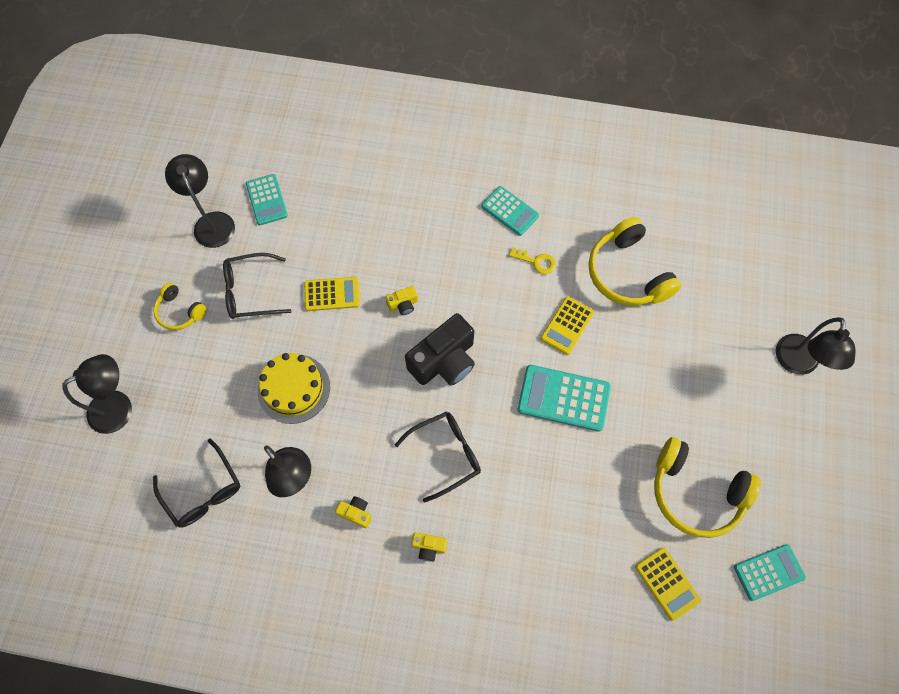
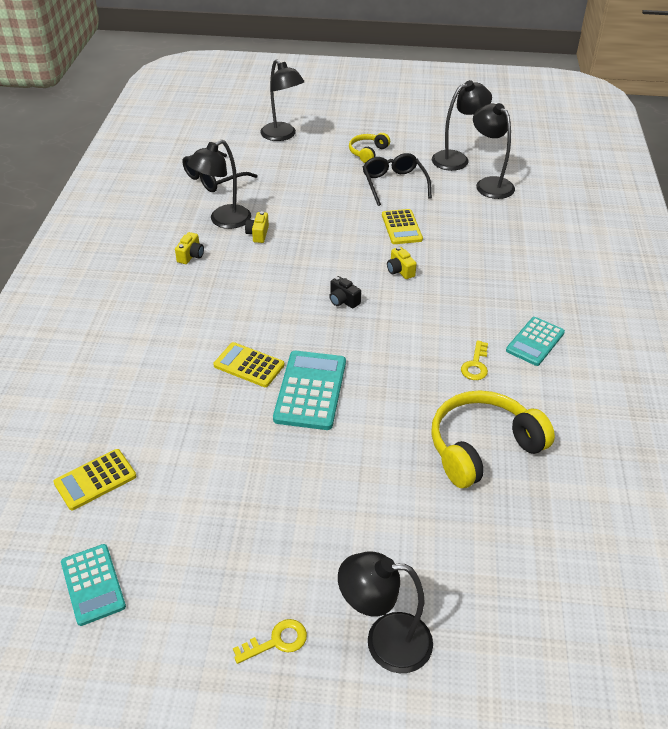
camera: 85 degrees right, 25 degrees down
(267, 200) = (489, 184): turquoise calculator -> black lamp
(294, 388) = (305, 214): yellow cake -> none
(429, 547) = (156, 300): yellow camera -> yellow camera (258, 234)
(444, 361) = (343, 301): black camera -> black camera, size x0.45
(446, 454) = (245, 307): black glasses -> none
(567, 325) = (399, 392): yellow calculator -> yellow calculator (249, 365)
(695, 492) = (199, 510): yellow headphones -> none
(803, 434) = (277, 641): none -> yellow key

